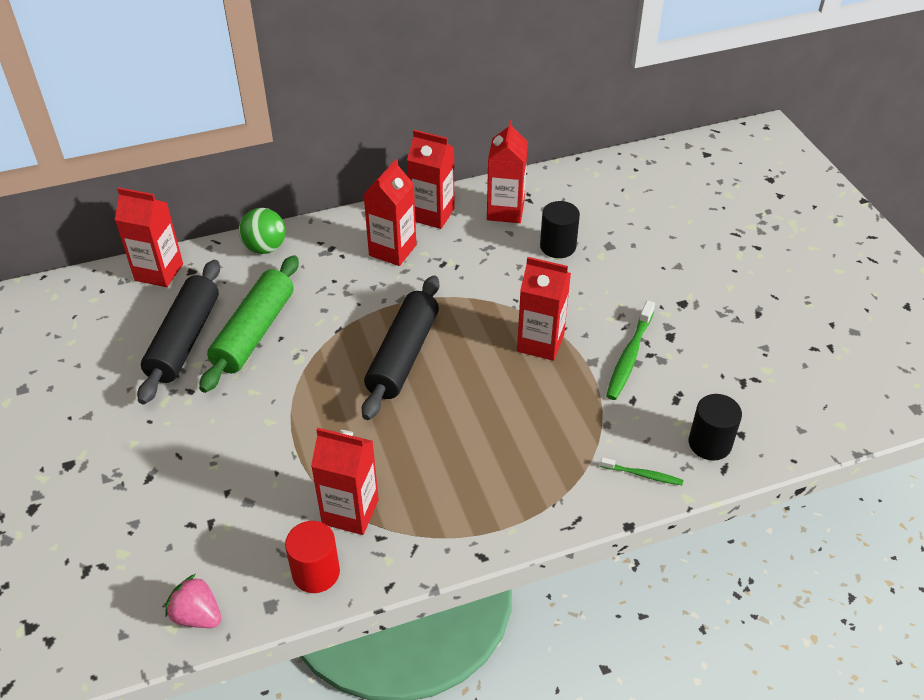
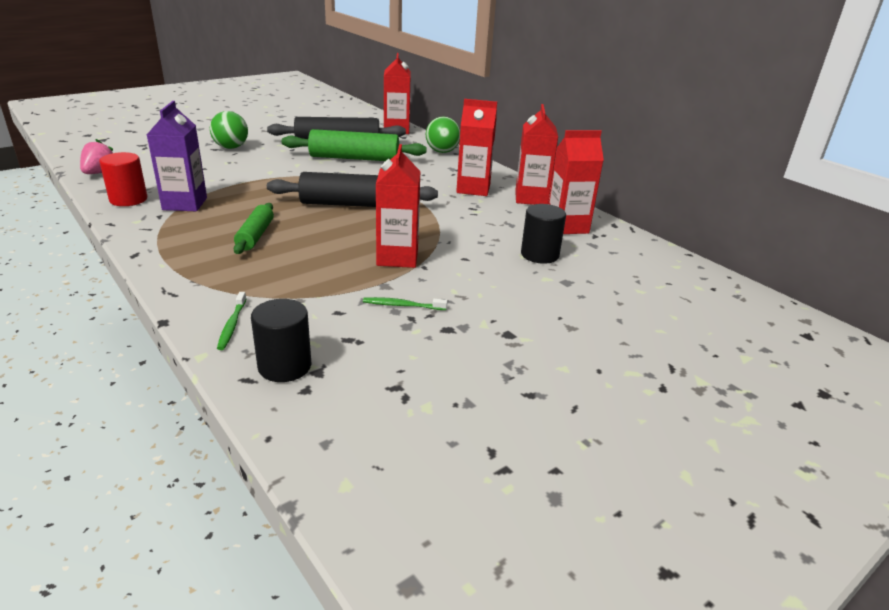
camera: 70 degrees right, 15 degrees down
(152, 458) = (231, 147): none -> green ball
(350, 512) = (185, 204): red carton -> purple carton
(462, 448) = (255, 235): none -> green rolling pin
(629, 356) = (403, 305): green toothbrush -> green toothbrush, size x0.57

